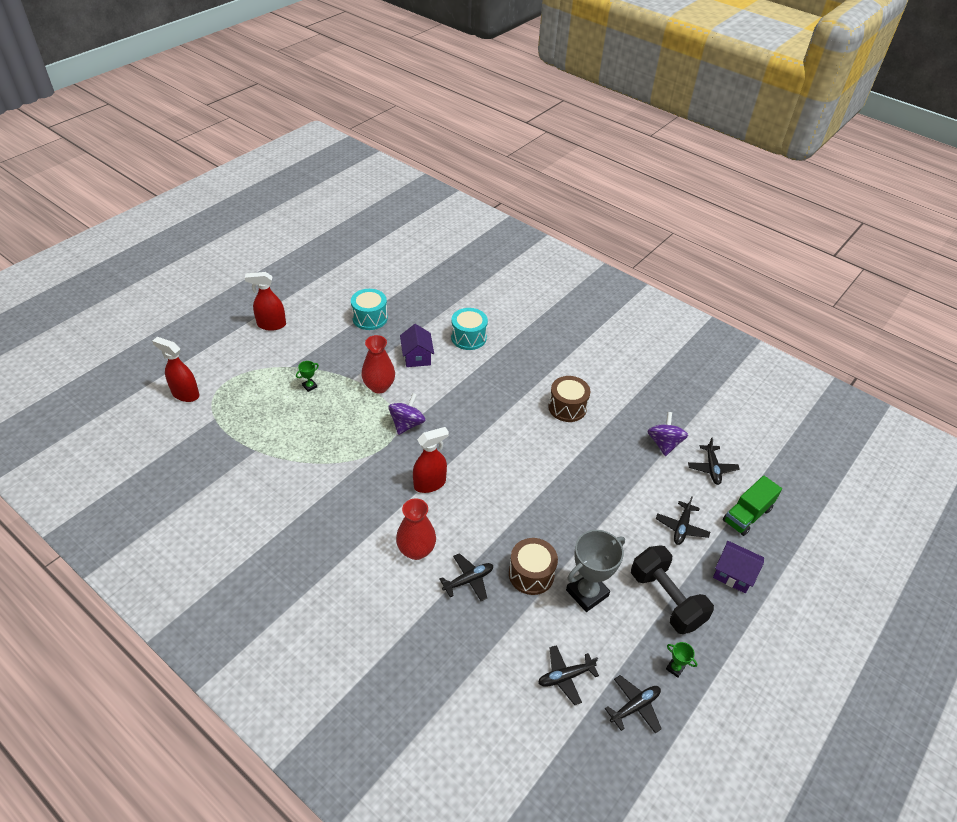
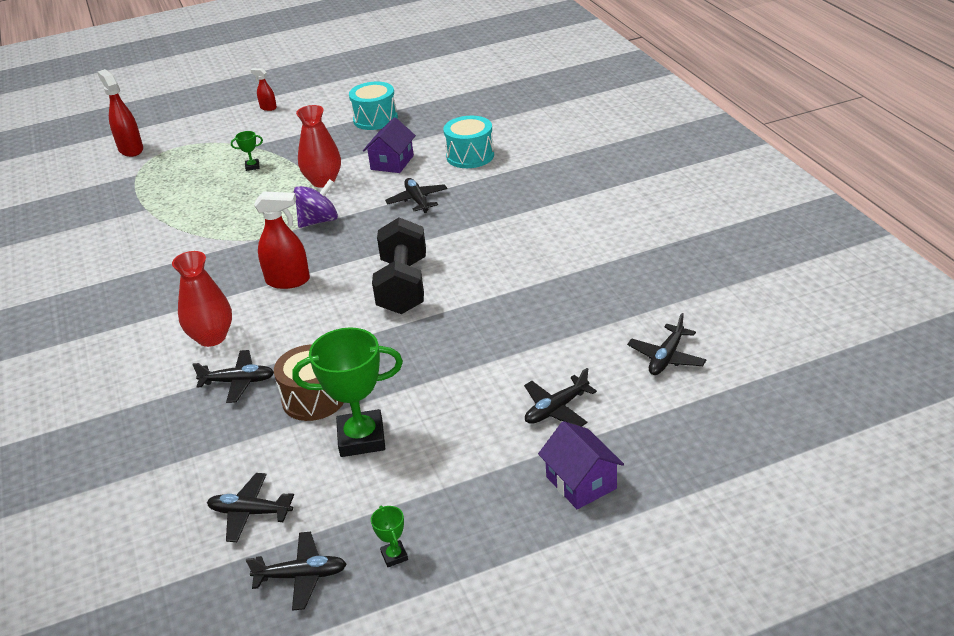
camera: 35 degrees right, 10 degrees down
(271, 325) = (268, 108): red spray bottle -> red spray bottle, size x0.54
(463, 387) = (417, 200): none -> black plane
(567, 407) = (525, 247): brown drum -> none
(587, 593) = (361, 438): grey trophy -> green trophy
(664, 443) = (621, 314): purple spinning top -> none
(666, 599) = (457, 479): black dumbbell -> black dumbbell (403, 286)
(747, 515) = (669, 423): green truck -> none

